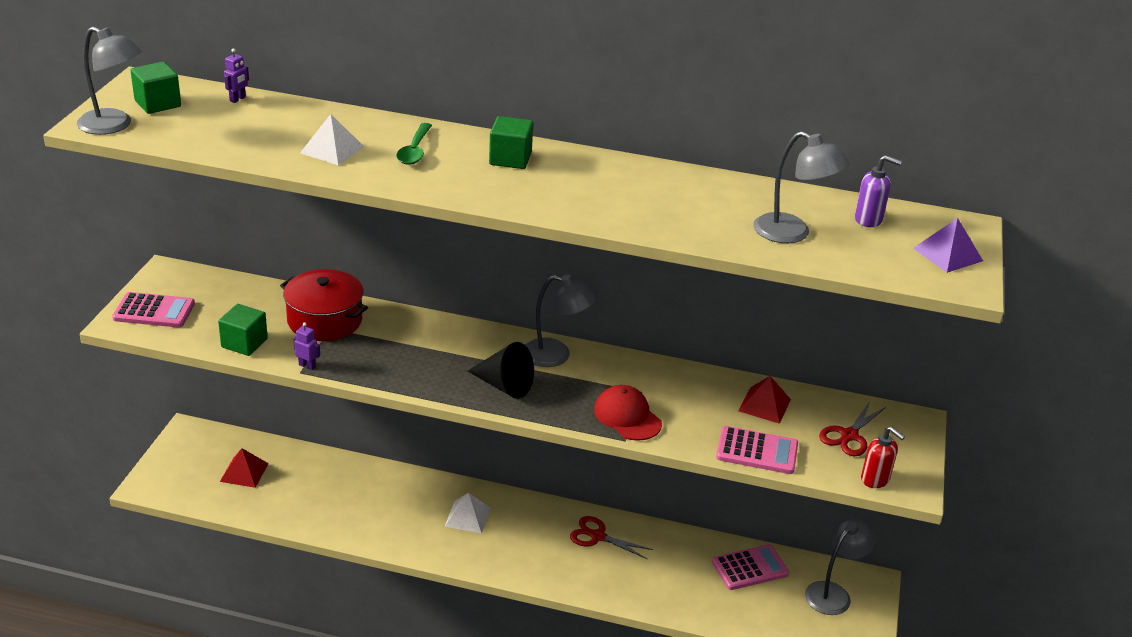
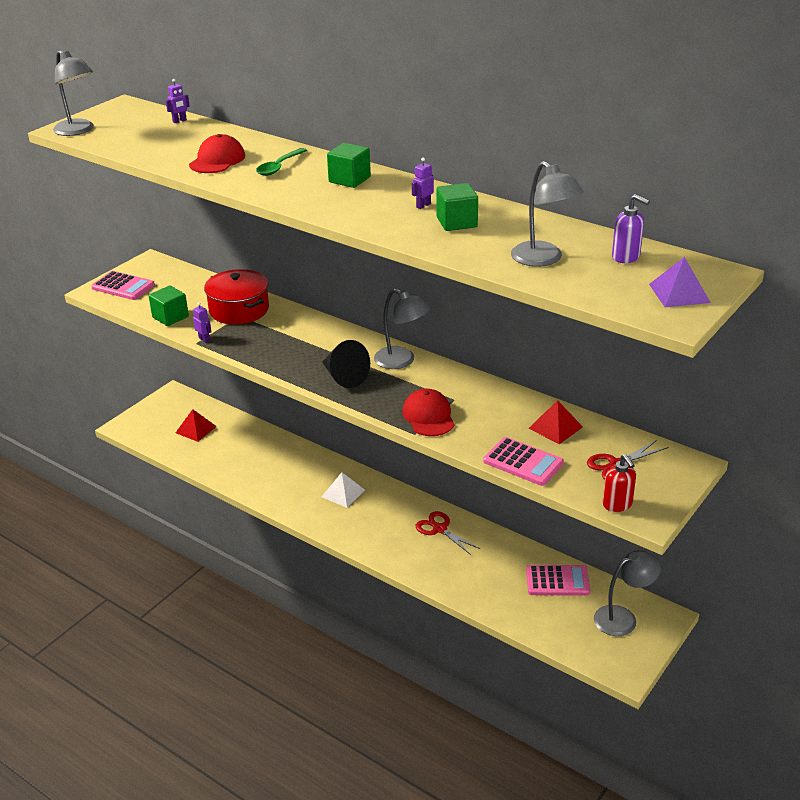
camera: 25 degrees right, 0 degrees up
(158, 104) = (121, 119): green cube -> green cube (457, 222)
(332, 149) = (217, 160): white pyramid -> red cap
(618, 183) = (423, 205): none -> purple robot

